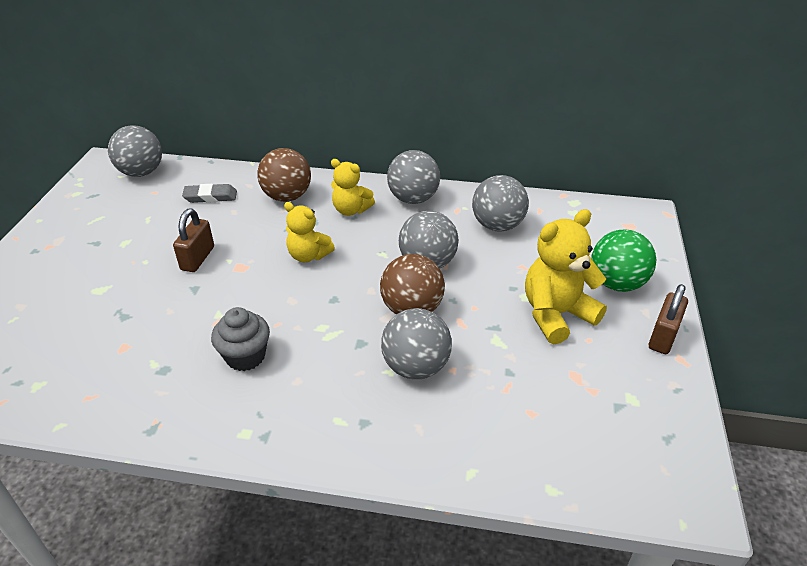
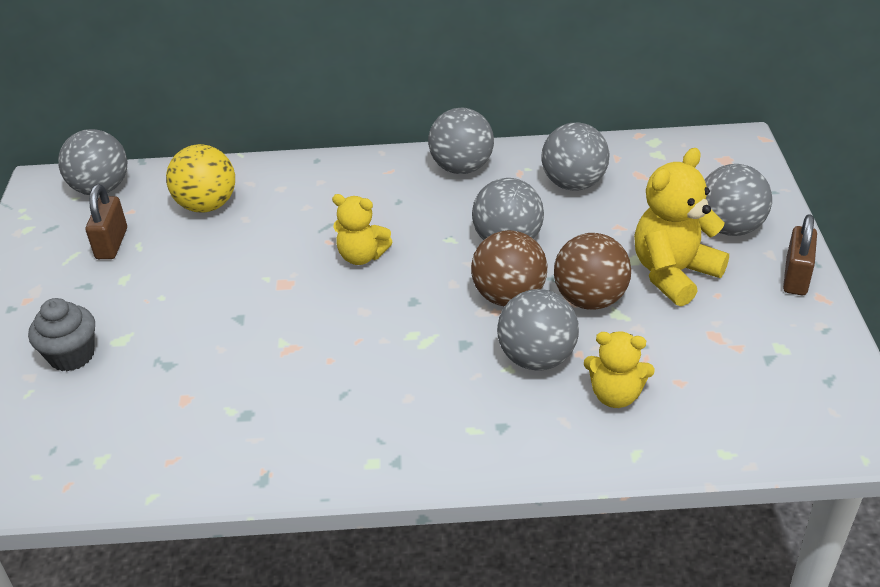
camera: 10 degrees left, 0 degrees up
(197, 258) = (226, 282): brown padlock -> brown padlock (111, 243)
(210, 197) = (207, 205): grey eraser -> yellow ball
(245, 356) = (336, 382): grey cupcake -> grey cupcake (72, 355)
(287, 196) = (304, 190): brown ball -> brown ball (590, 299)
(351, 210) = (391, 193): yellow teddy bear -> yellow teddy bear (615, 395)
(616, 283) = (729, 228): green ball -> grey ball

